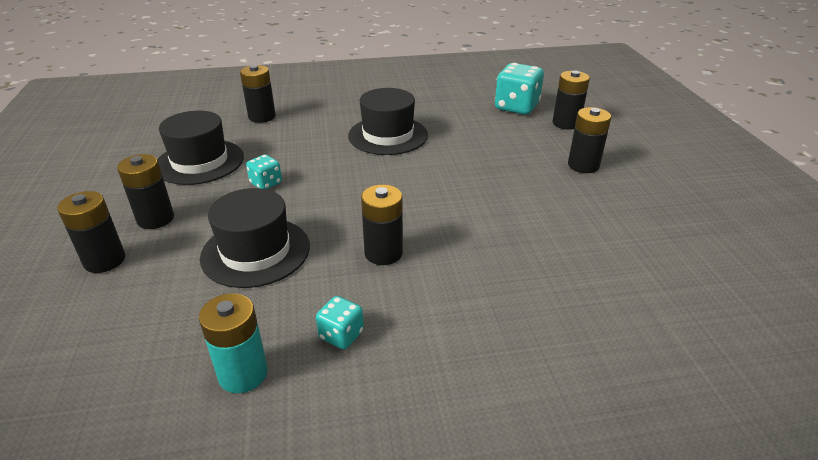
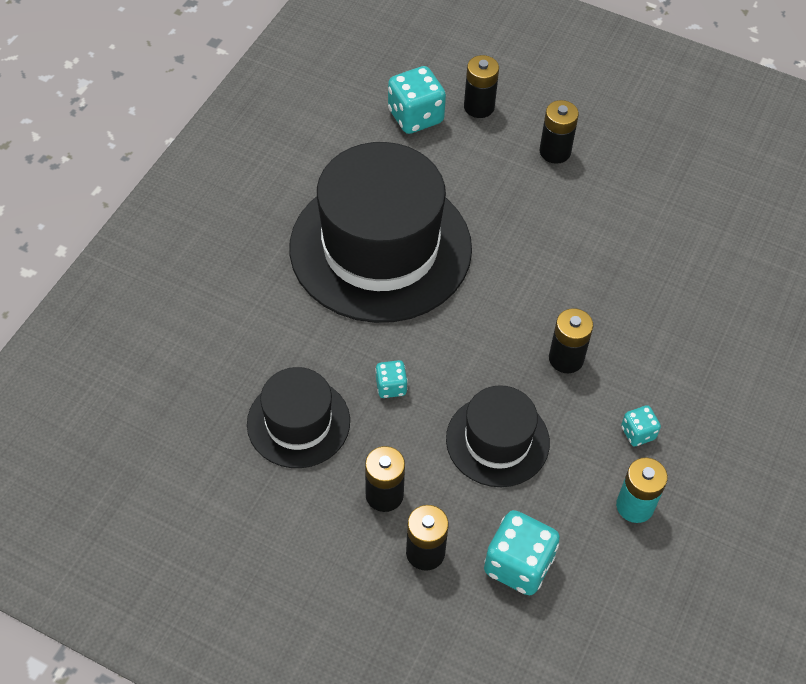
camera: 55 degrees left, 20 degrees up
(117, 320) = (518, 565): none -> turquoise dice
(262, 117) = (238, 328): black battery -> none
(388, 135) = (380, 248): black hat -> black hat, size x1.94

